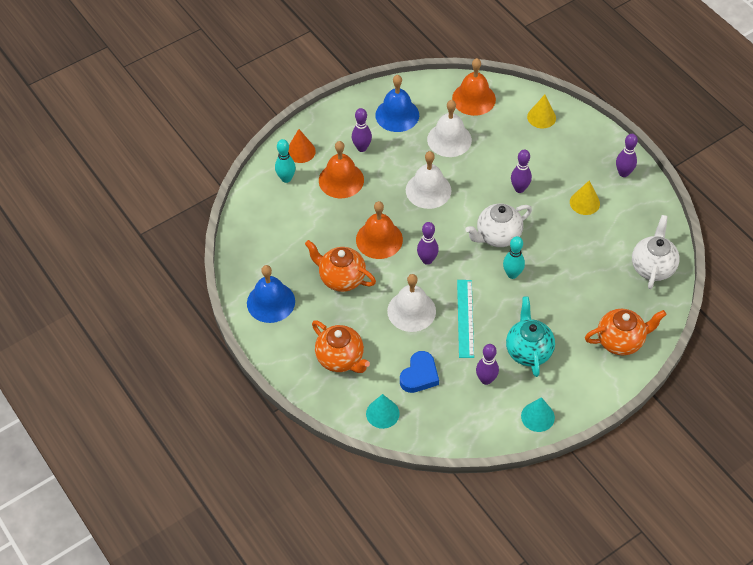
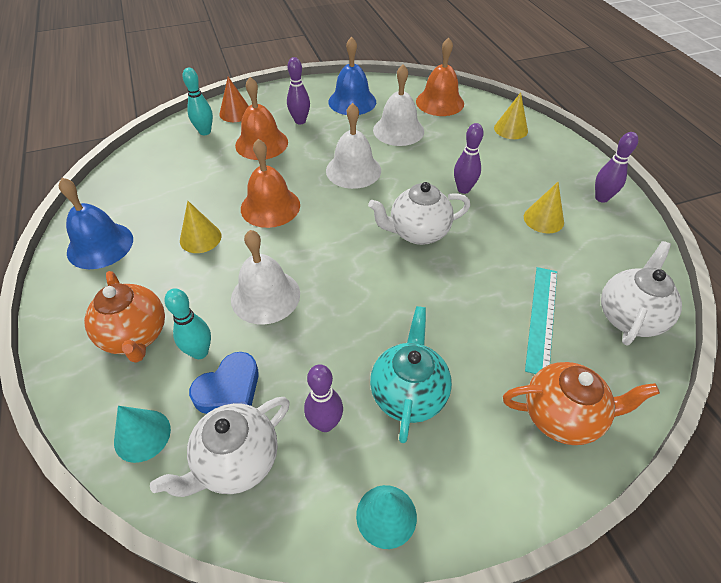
camera: 15 degrees right, 5 degrees down
(341, 278) = (200, 238): orange teapot -> yellow cone
(427, 260) = (316, 240): purple bowling pin -> none
(445, 412) = (237, 461): none -> white teapot
(465, 318) = (333, 323): turquoise ruler -> turquoise ruler (541, 318)
(512, 274) = (421, 281): turquoise bowling pin -> turquoise bowling pin (200, 352)

